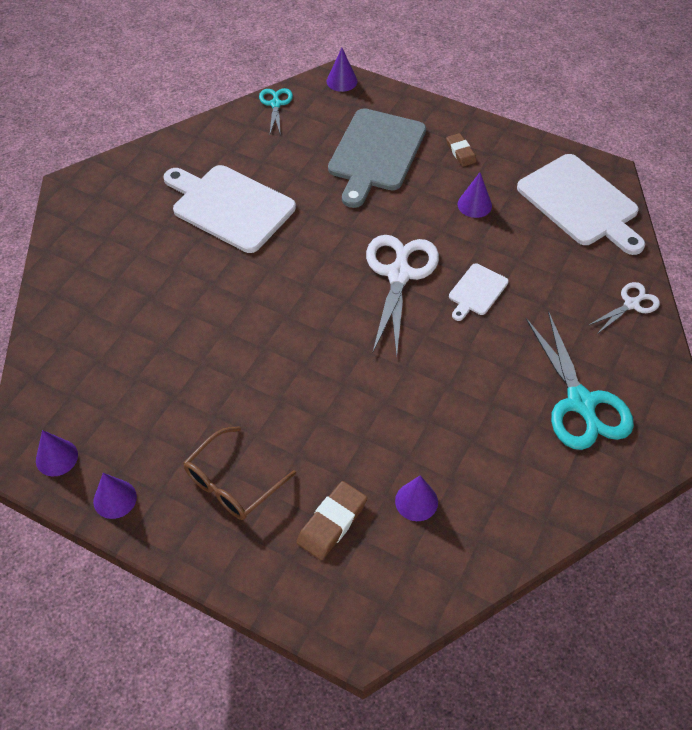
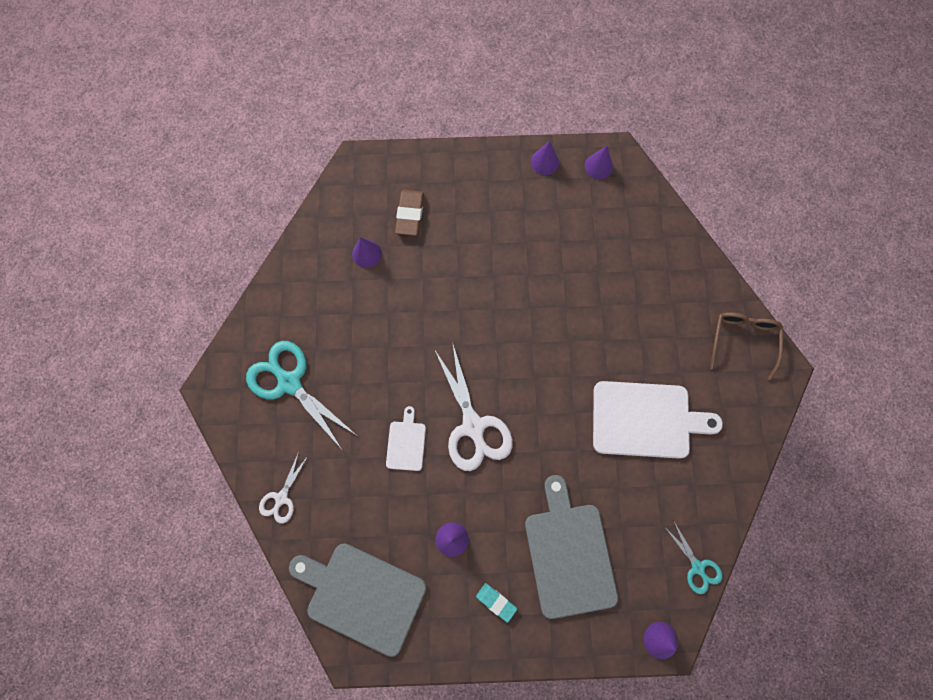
camera: 150 degrees right, 20 degrees up
(233, 483) = (484, 206): brown glasses -> brown glasses (742, 340)
(460, 152) = (496, 602): brown eraser -> turquoise eraser
(580, 203) = (362, 595): white cutting board -> grey cutting board

